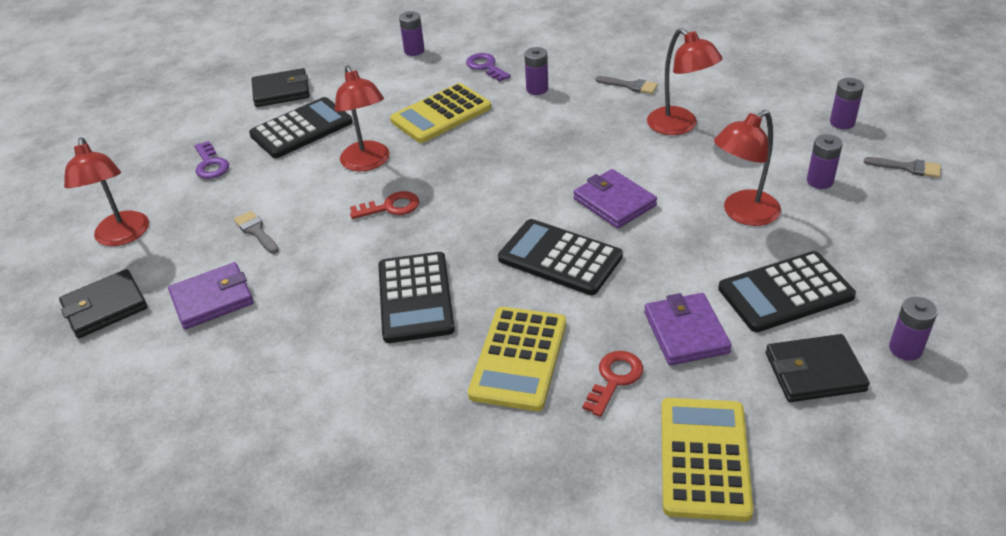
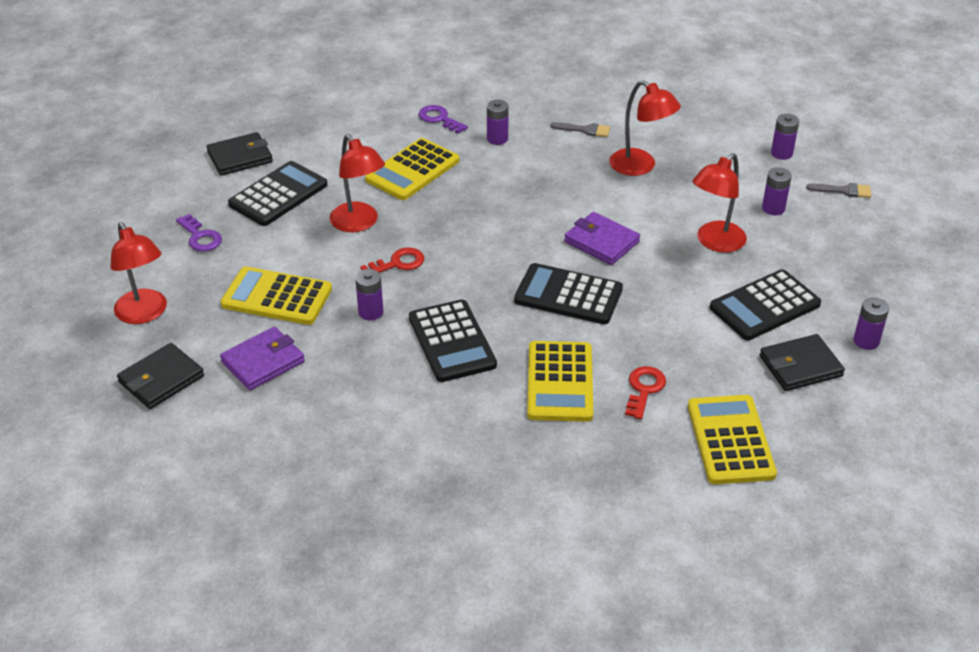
camera: 15 degrees left, 0 degrees up
(256, 231) = (277, 297): grey brush -> yellow calculator
(414, 51) = (361, 106): purple battery -> purple battery (371, 312)
(686, 332) = (692, 346): purple wallet -> none

